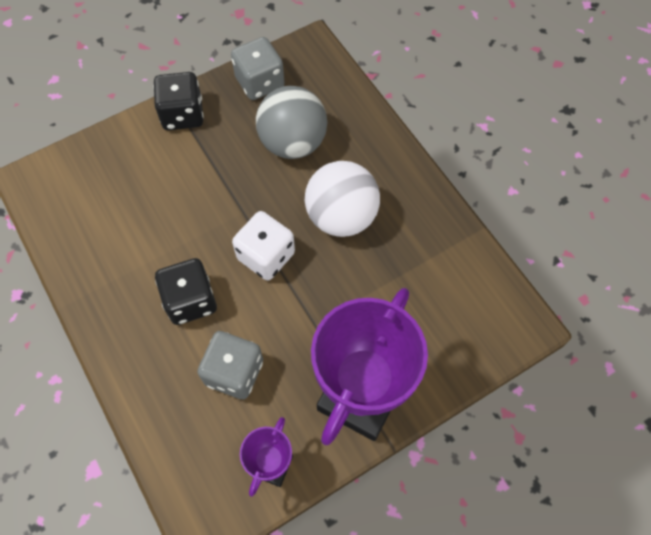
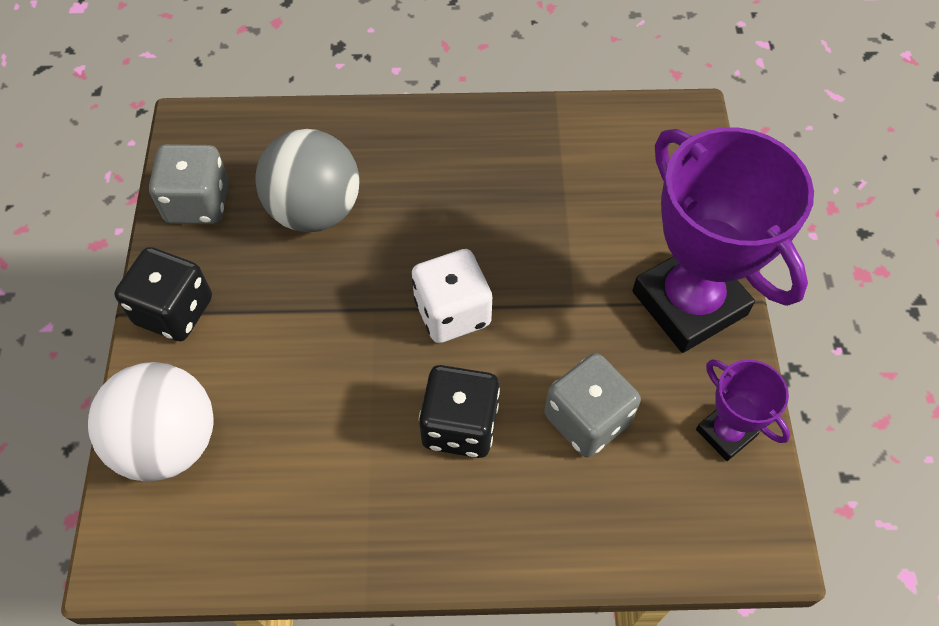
camera: 60 degrees left, 5 degrees down
(341, 216) = (452, 211): white ball -> white ball (168, 442)

